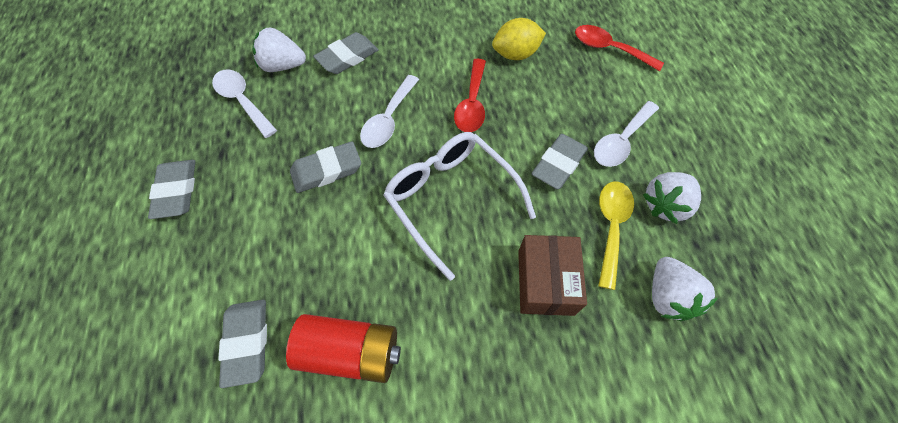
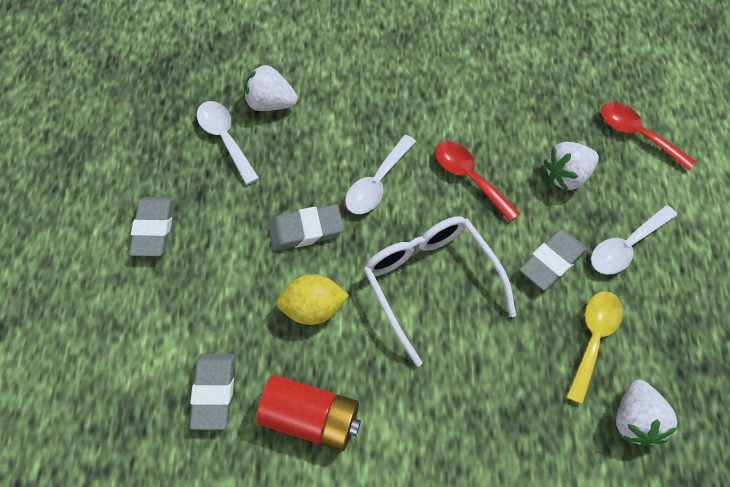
camera: 10 degrees right, 0 degrees up
(347, 57) = (341, 102): grey eraser -> none
(472, 103) = (469, 178): red spoon -> red spoon turned 120 degrees clockwise
(515, 54) = (528, 126): yellow lemon -> yellow lemon (313, 308)
(545, 282) = (513, 384): brown box -> none
(665, 205) = (657, 325): white strawberry -> white strawberry (567, 175)

